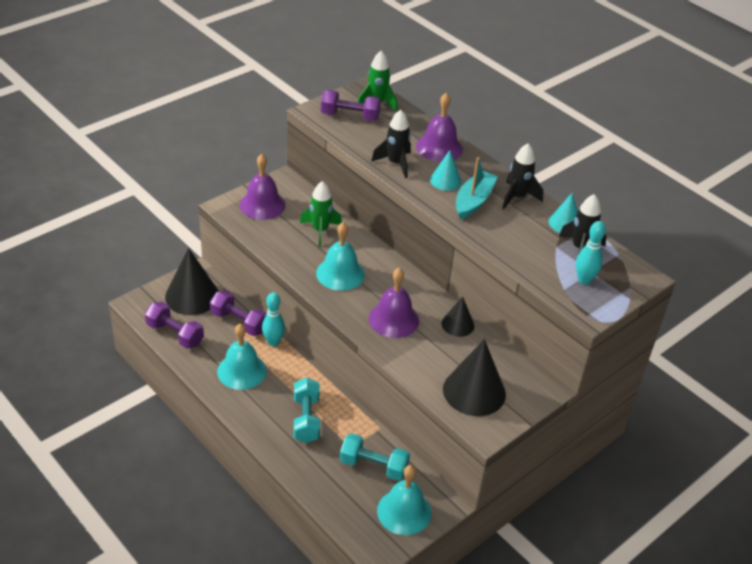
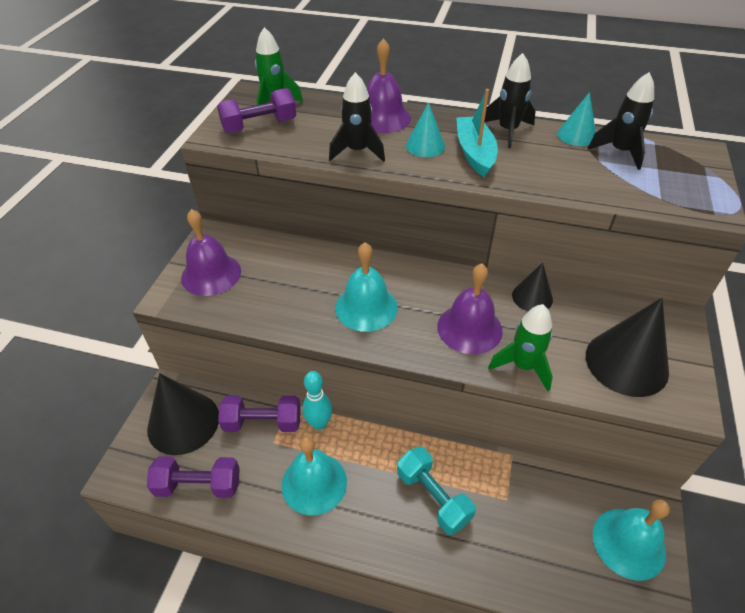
camera: 30 degrees left, 5 degrees up
(320, 231) = (301, 271): green rocket -> green rocket (523, 366)
(373, 466) = (549, 507): turquoise dumbbell -> none
(584, 280) = (664, 180): turquoise bowling pin -> none

